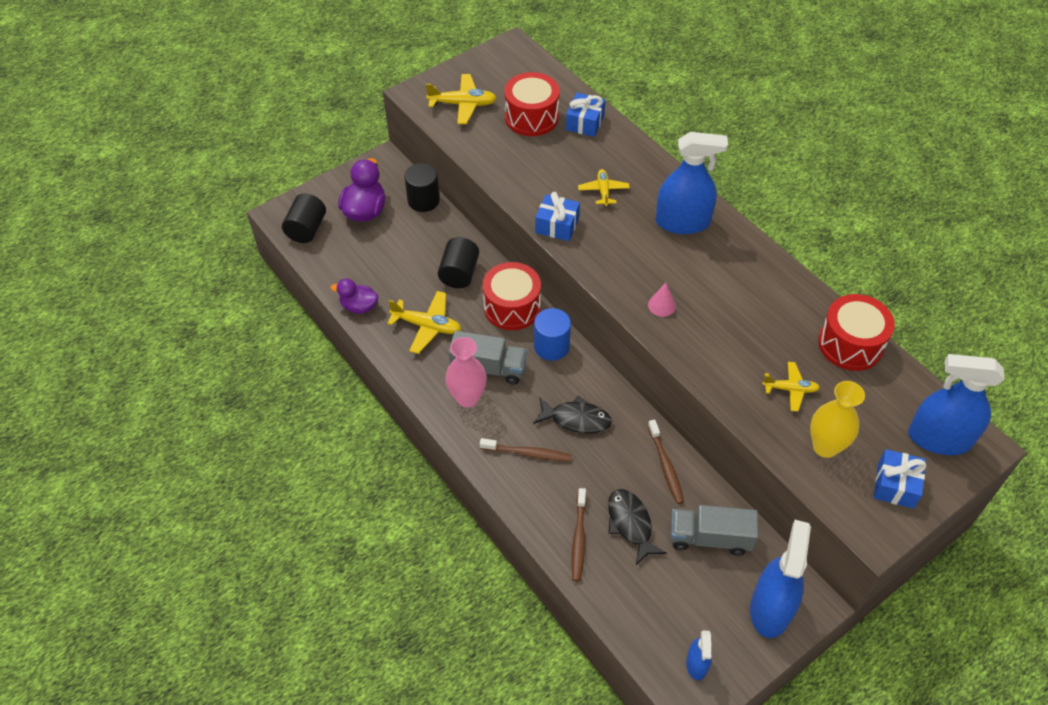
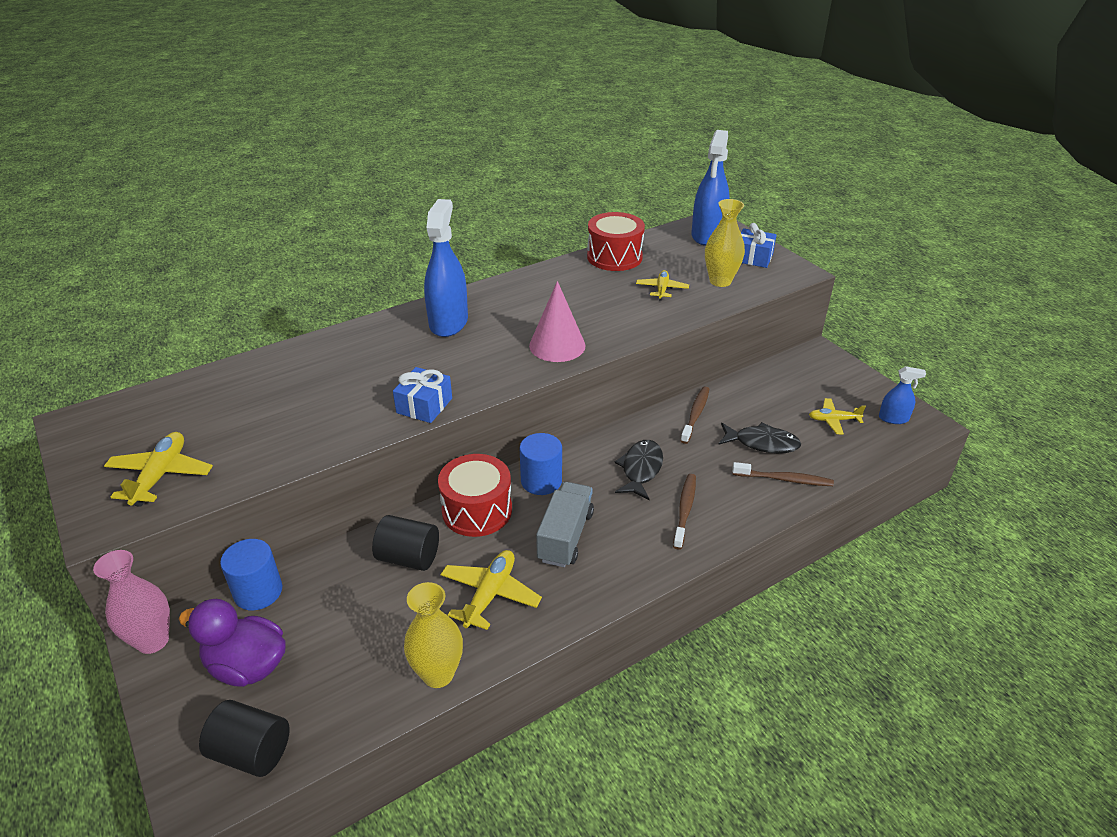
camera: 85 degrees left, 15 degrees down
(359, 306) = (438, 674): purple duck -> yellow vase
(423, 200) = (258, 592): black cylinder -> blue cylinder
(467, 398) = (608, 558): pink vase -> pink vase (153, 641)
(531, 117) = (227, 413): red drum -> none
(585, 123) = (263, 372): blue gift -> none
(603, 191) = (383, 368): yellow plane -> yellow plane (833, 420)
(630, 524) = (762, 443): black fish -> black fish turned 150 degrees counterclockwise
(662, 305) = (557, 345): pink cone -> pink cone, size x1.94
(666, 466) = (695, 414): brown toothbrush -> brown toothbrush turned 60 degrees counterclockwise
(709, 538) = (769, 397): grey truck -> none
(770, 608) = (830, 374): blue spray bottle -> none

